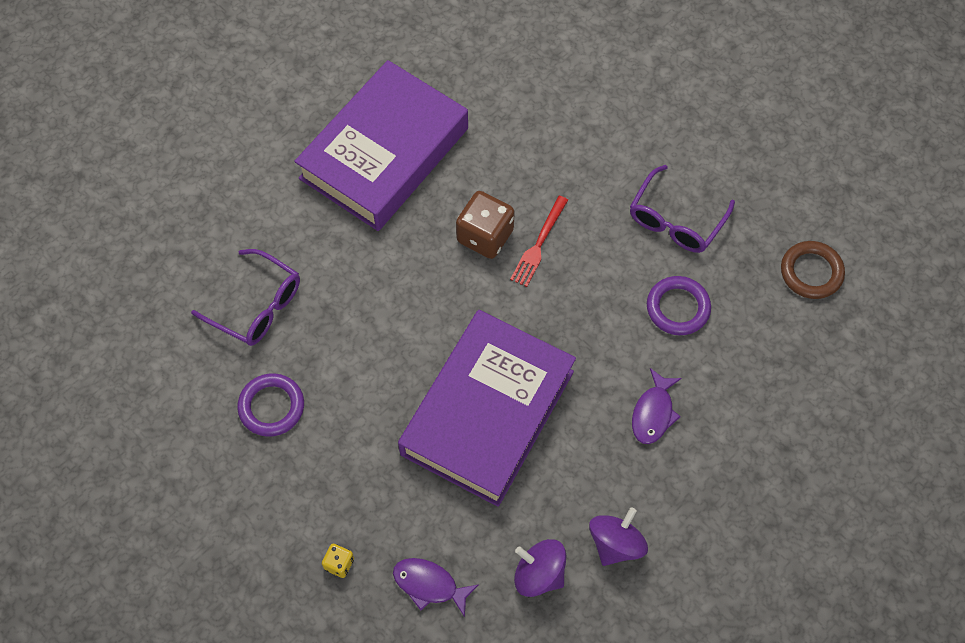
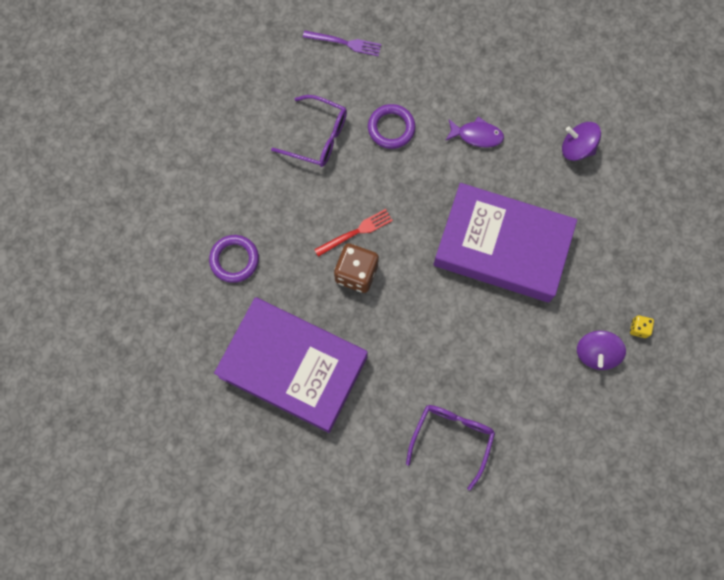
camera: 100 degrees left, 10 degrees up
(271, 407) = (533, 405): purple ring -> purple ring (234, 260)
(429, 585) = (637, 264): purple fish -> none
(539, 244) = (356, 232): red fork -> red fork turned 45 degrees counterclockwise
(539, 574) = (610, 194): purple spinning top -> purple spinning top (596, 353)
(811, 272) = (345, 43): brown ring -> purple fork

